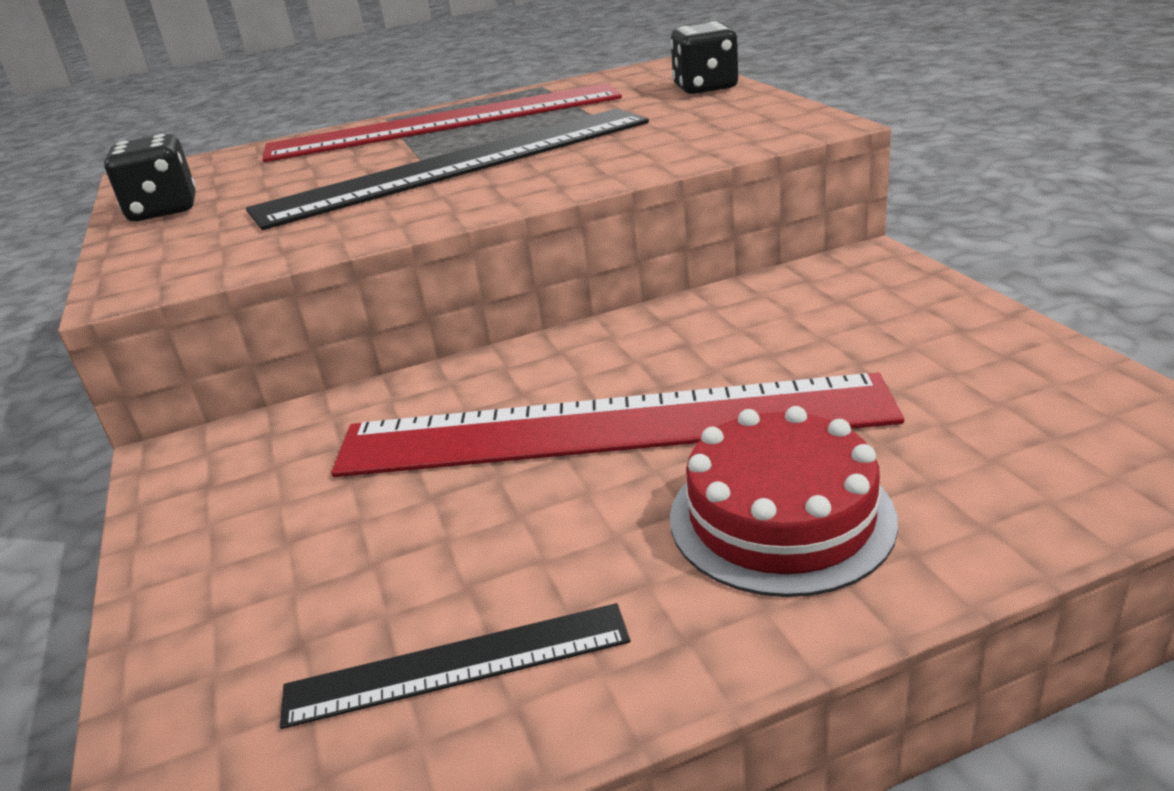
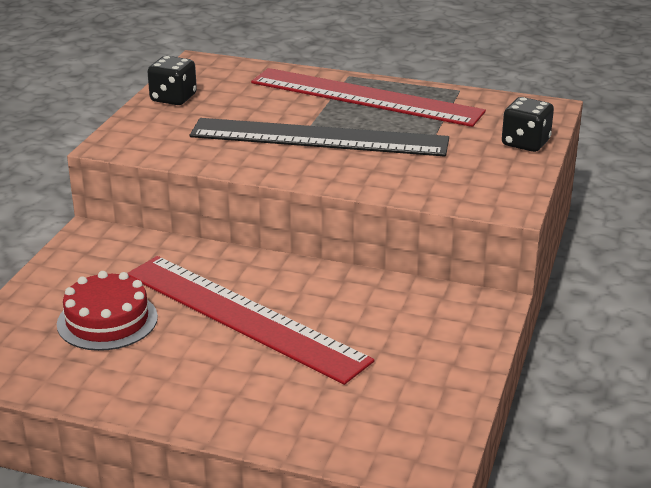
camera: 35 degrees right, 0 degrees up
(457, 664) = (80, 366): black ruler -> none
(781, 517) = (239, 387): red cake -> red cake (107, 320)

